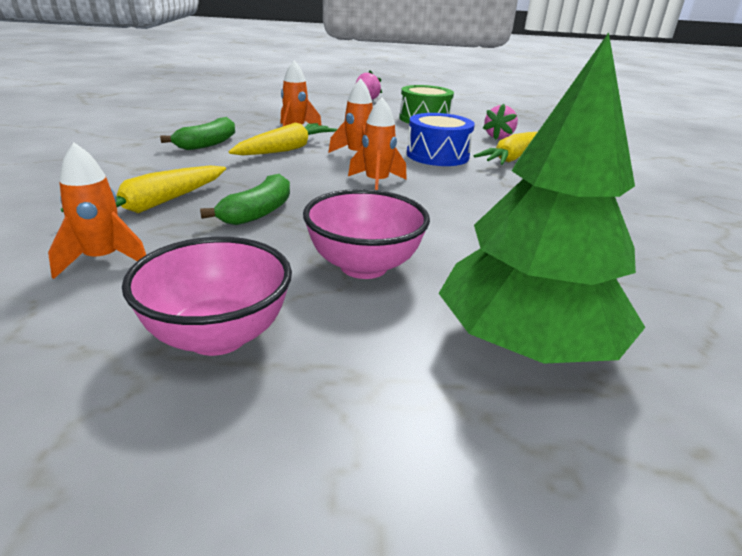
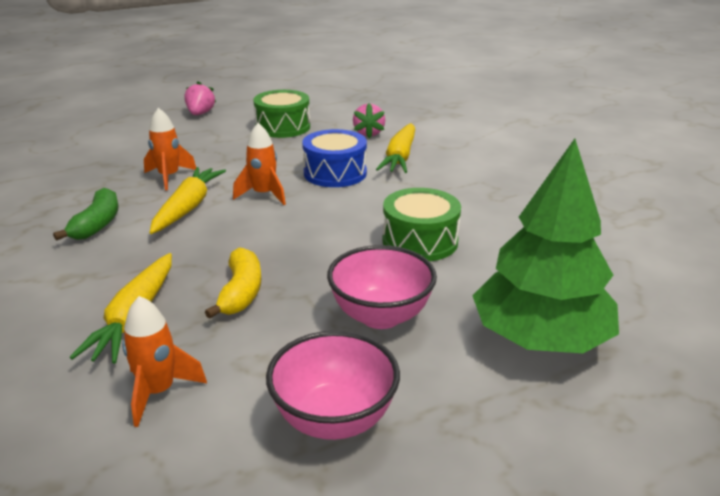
camera: 25 degrees left, 0 degrees up
(258, 212) = (241, 292): green banana -> yellow banana
(376, 183) = (312, 224): orange rocket -> none
(468, 220) = (420, 241): none -> green drum

